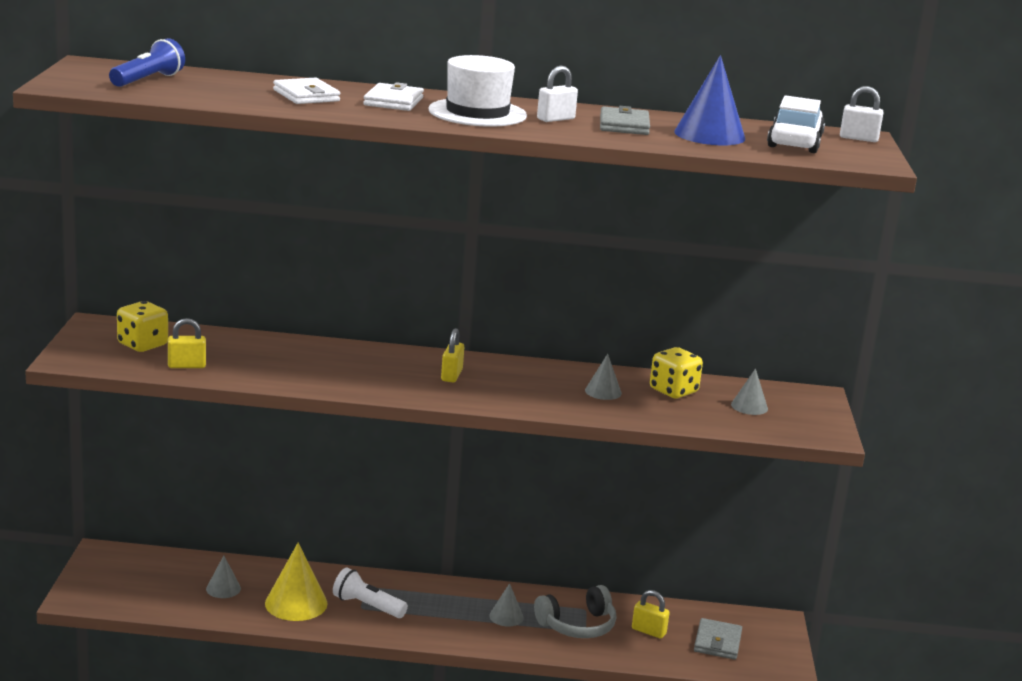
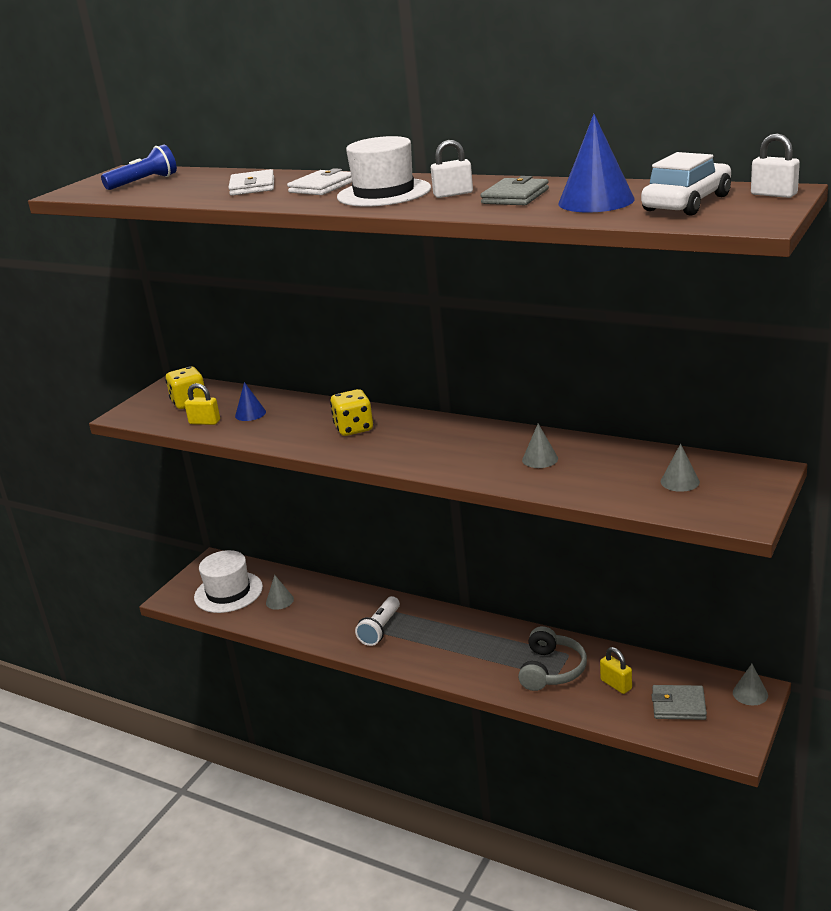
camera: 30 degrees right, 5 degrees up
(149, 585) = (228, 592): none -> white hat
(236, 355) = (250, 414): none -> blue cone
(296, 603) = (326, 620): yellow cone -> none
(367, 606) = (380, 629): white flashlight -> white flashlight turned 120 degrees counterclockwise
(451, 375) = (412, 437): yellow padlock -> none
(506, 616) = (492, 653): grey cone -> grey cone (750, 693)
(577, 625) = (551, 670): grey headphones -> grey headphones turned 75 degrees counterclockwise
(673, 391) = (612, 461): yellow dice -> yellow dice (354, 428)
(717, 642) = (678, 705): grey wallet -> grey wallet turned 60 degrees clockwise

